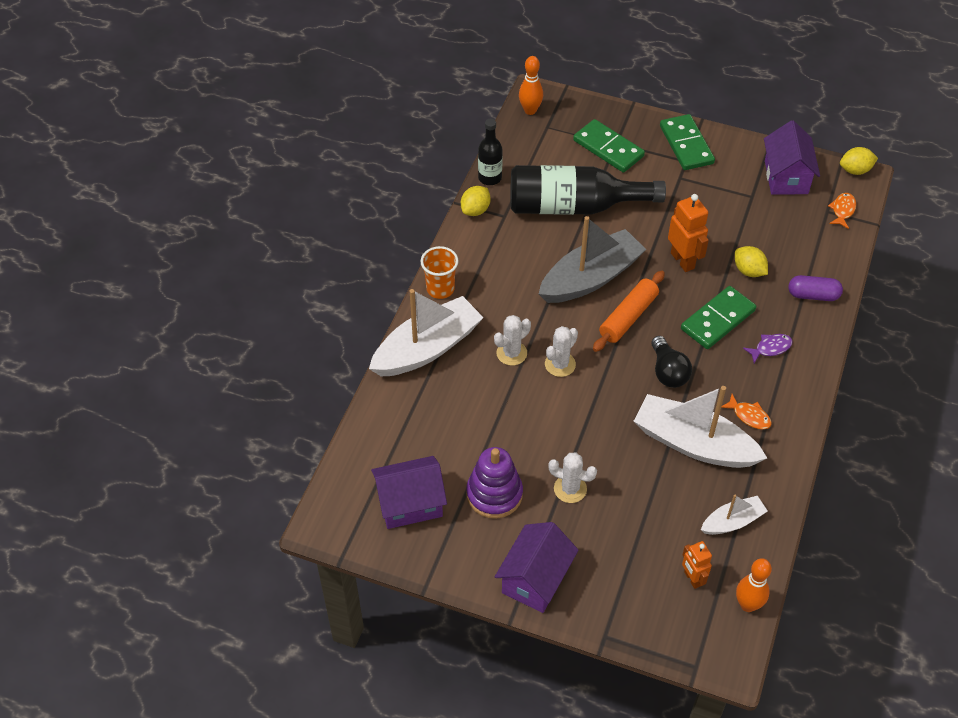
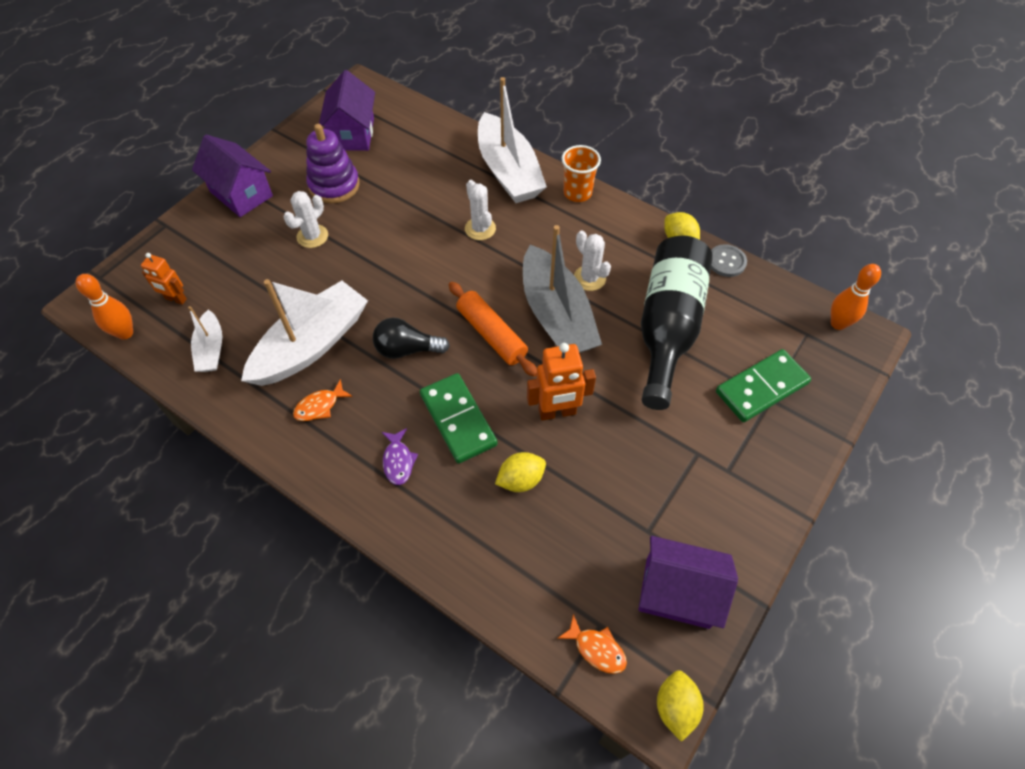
camera: 105 degrees right, 5 degrees up
(490, 178) = (726, 262): black bottle -> grey button
(560, 364) = (452, 262): white cactus -> white cactus (589, 278)
(686, 145) = (759, 481): green domino -> none
(692, 579) = (176, 299): orange robot -> orange robot turned 150 degrees counterclockwise
(813, 295) = (459, 542): purple capsule -> none

